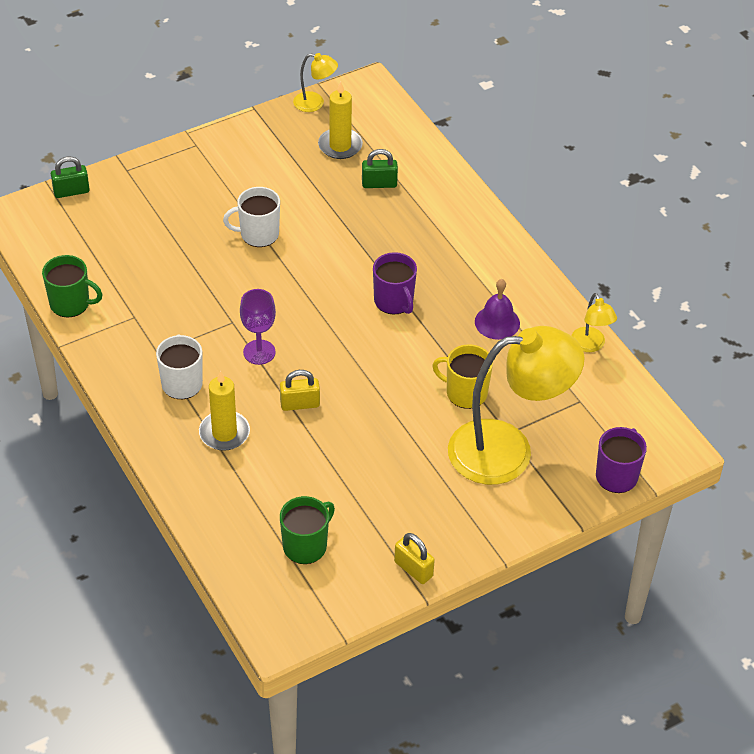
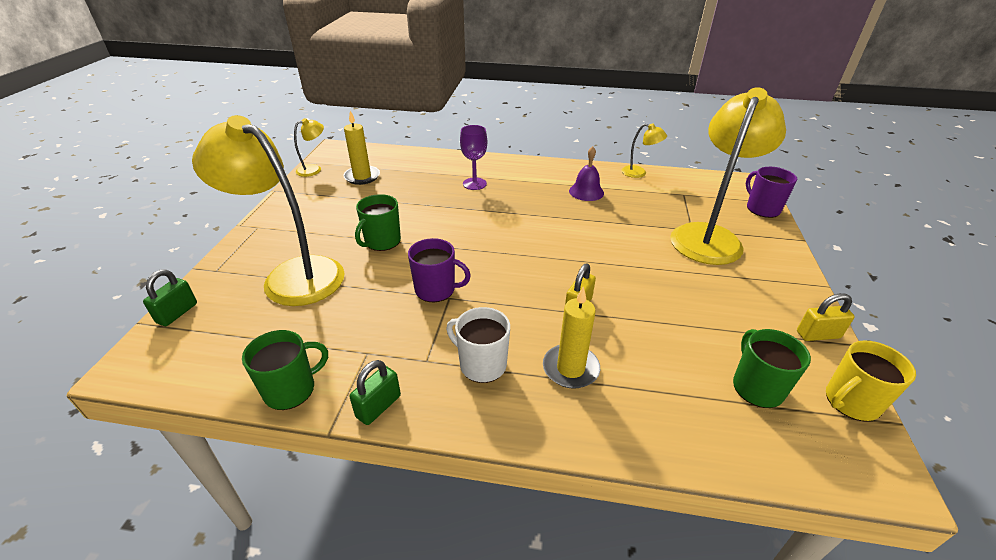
camera: 50 degrees left, 10 degrees down
(165, 215) = (292, 275): none -> yellow lamp
(258, 234) = (382, 241): white mug -> green mug
(259, 352) = (498, 300): purple goblet -> purple goblet (474, 184)
(379, 184) = (415, 178): green padlock -> green padlock (378, 406)
(394, 301) = (522, 218): purple mug -> purple mug (436, 290)
(465, 393) = (638, 229): yellow mug -> yellow mug (850, 402)

